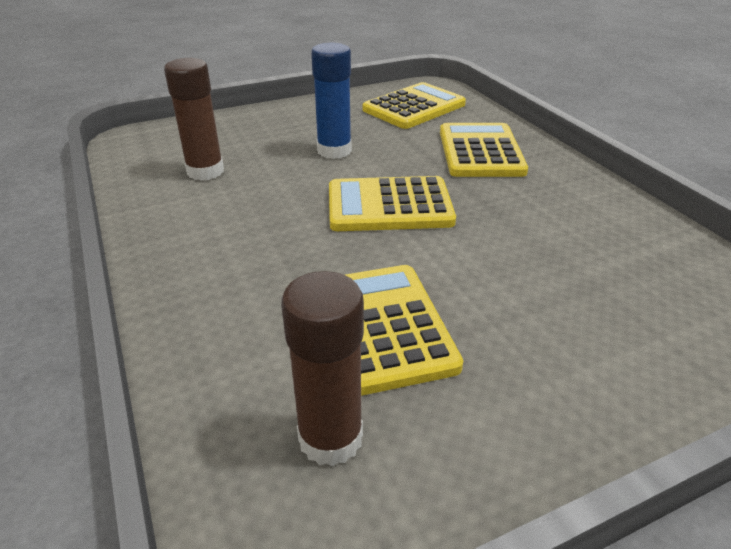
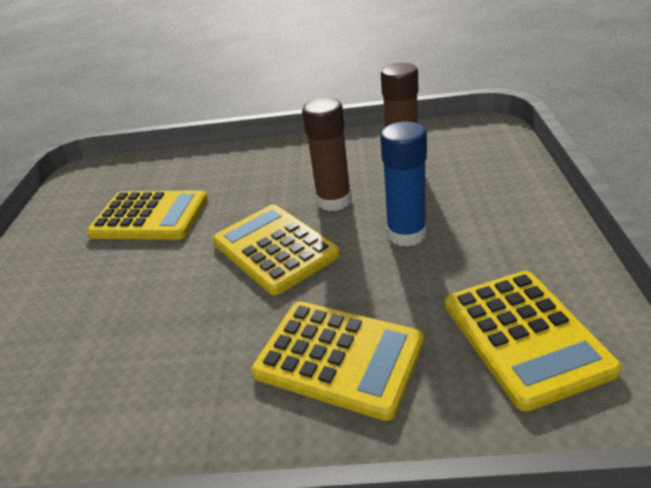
camera: 120 degrees right, 0 degrees up
(330, 438) = (107, 190): brown glue stick -> brown glue stick (334, 201)
(389, 206) = (275, 249): yellow calculator -> yellow calculator turned 60 degrees counterclockwise

